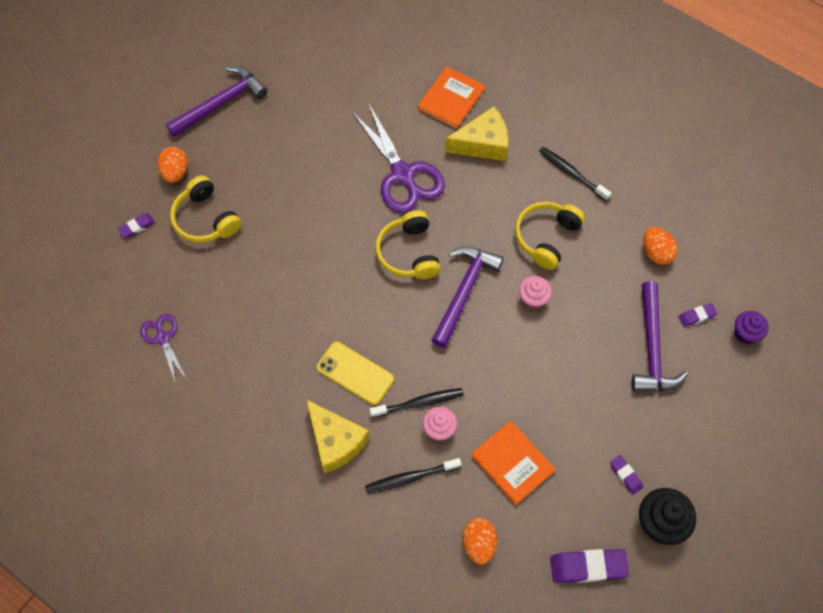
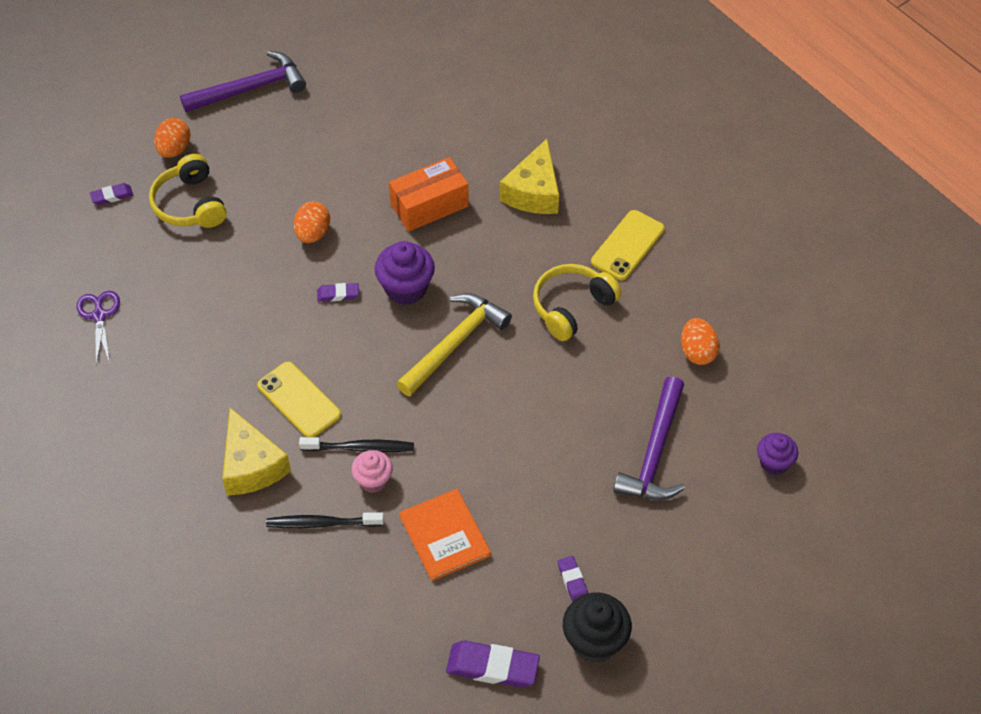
camera: 15 degrees right, 10 degrees down
(403, 175) = (429, 205): purple scissors -> orange box
(409, 253) = (406, 289): yellow headphones -> purple cupcake
(451, 99) = (514, 137): orange book -> none
(464, 292) = (455, 343): purple hammer -> yellow hammer
(478, 543) = (375, 611): orange egg -> orange egg (313, 233)
(482, 143) = (534, 192): yellow cheese -> yellow cheese turned 105 degrees clockwise
(533, 299) = (532, 369): pink cupcake -> none
(572, 173) = (628, 245): black toothbrush -> yellow phone
(697, 316) = (721, 431): purple eraser -> purple eraser (338, 294)

